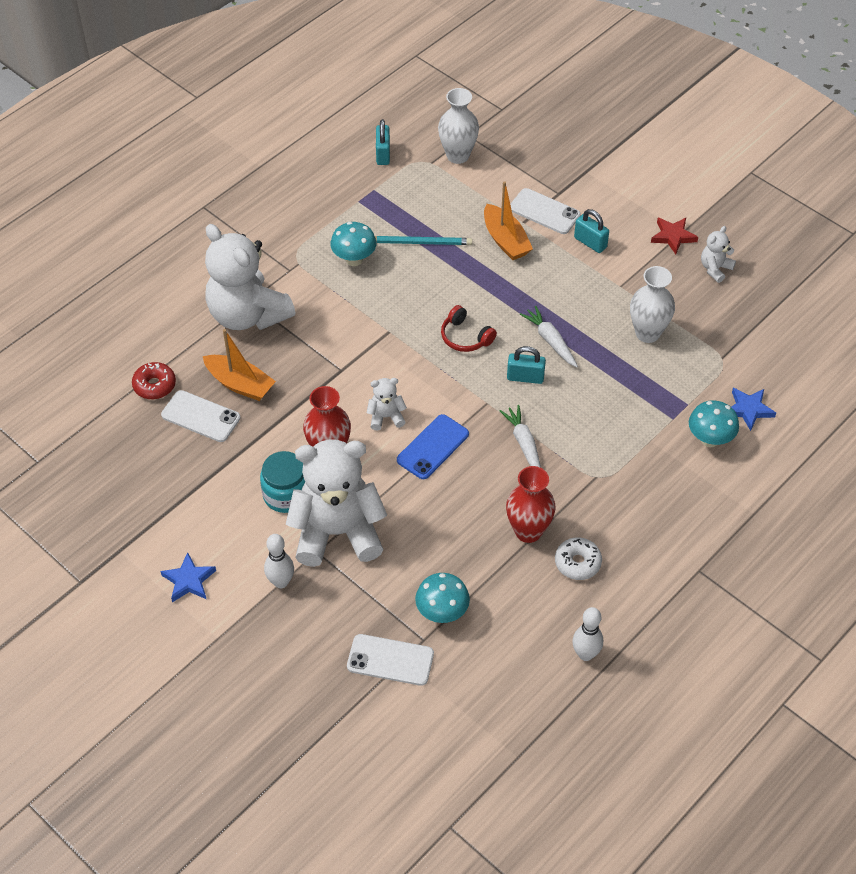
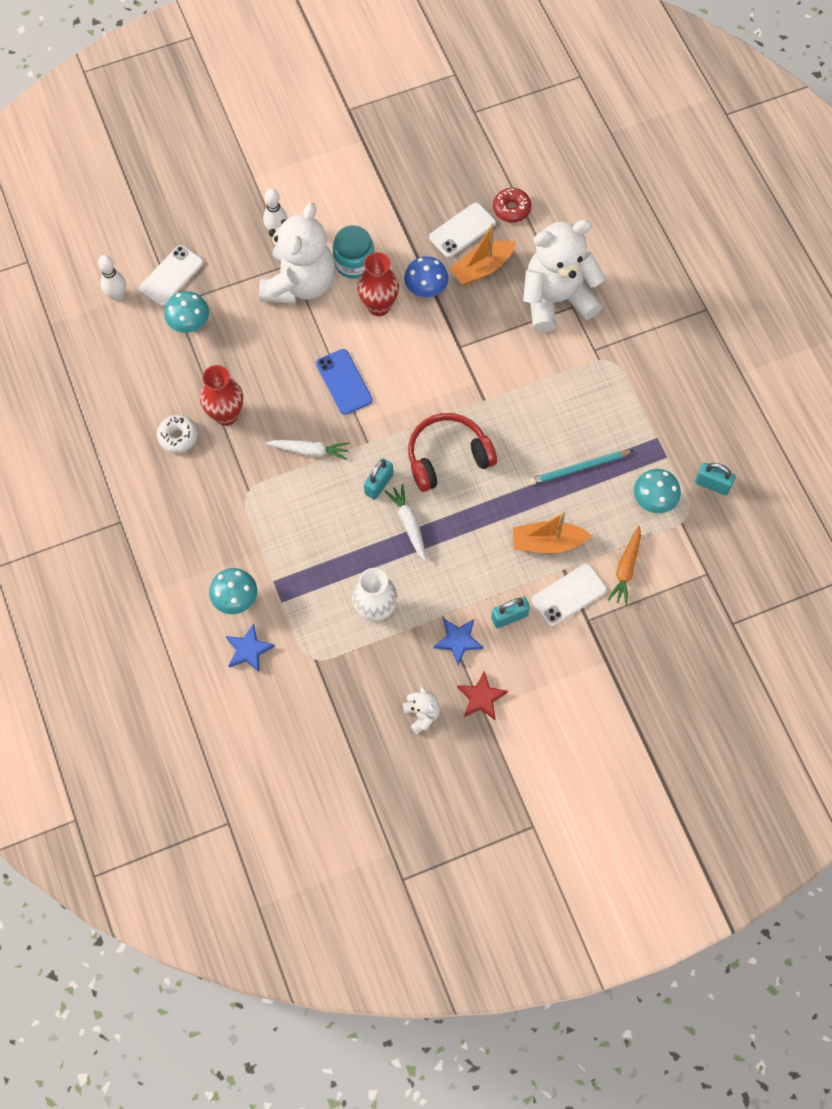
camera: 115 degrees right, 15 degrees up
(189, 580) = (311, 174): blue star -> blue star (458, 641)
(289, 420) = (426, 290): none -> blue mushroom
(354, 259) = (583, 405): turquoise mushroom -> turquoise mushroom (653, 501)
(386, 417) = (393, 360): white teddy bear -> none
(420, 242) = (579, 468): turquoise pencil -> turquoise pencil turned 45 degrees clockwise
(458, 156) = (681, 551): white vase -> none
(465, 337) = (447, 457): red headphones -> red headphones, size x1.67
(496, 184) = (626, 569): none -> orange carrot
(550, 340) = (409, 524): white carrot -> white carrot turned 105 degrees counterclockwise
(585, 654) = (99, 404): white bowling pin -> white bowling pin (117, 295)

